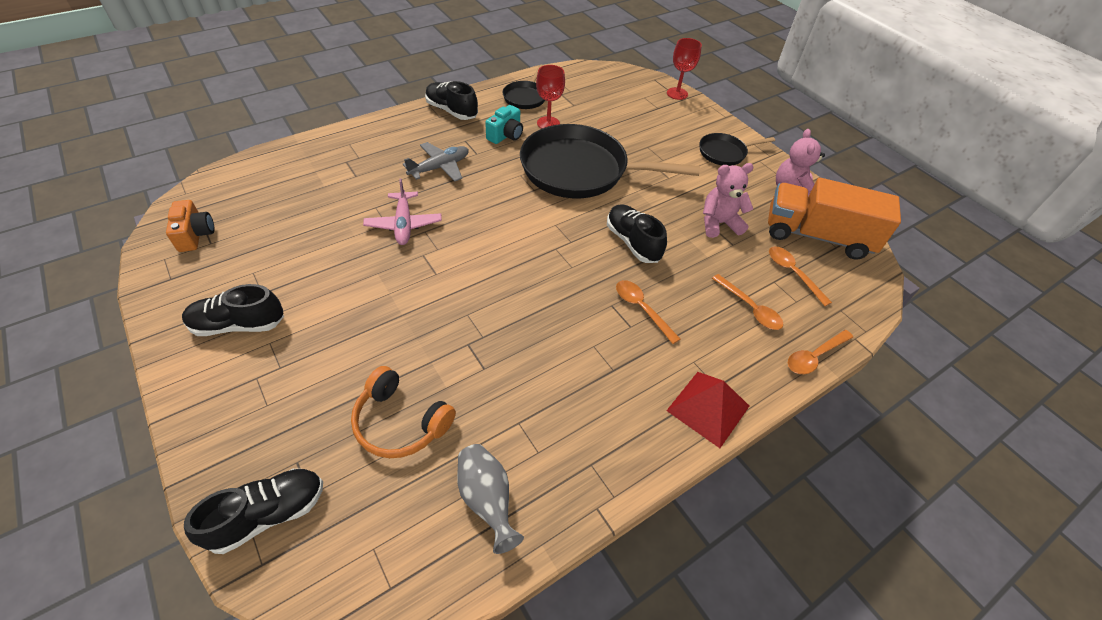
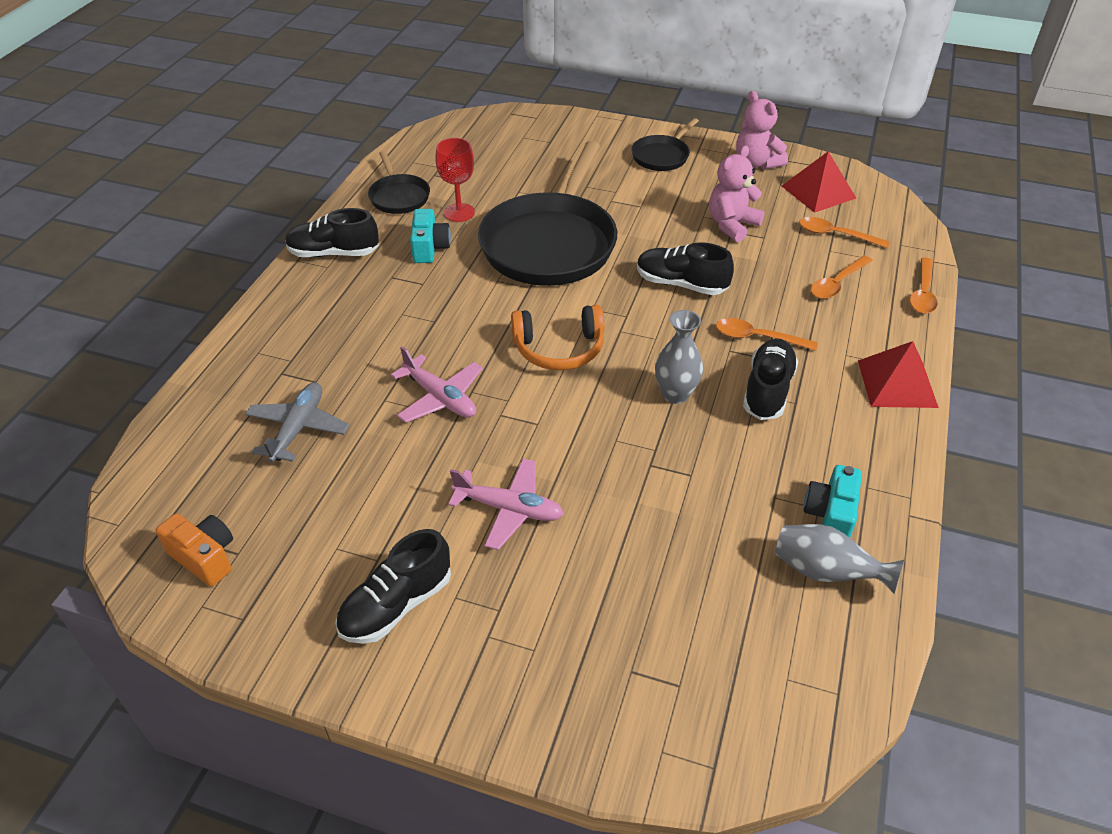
camera: 35 degrees left, 5 degrees down
(268, 515) = (666, 729): black shoe -> black shoe (767, 390)
(357, 313) = (509, 509): none -> pink plane
(400, 422) = (678, 569): orange headphones -> orange headphones (559, 349)
(440, 167) = (401, 319): grey plane -> grey plane (298, 428)
(539, 310) = (675, 394): none -> grey vase
(540, 463) = (830, 515): none -> turquoise camera
(580, 170) = (551, 243): black pan -> black pan turned 45 degrees counterclockwise
(677, 93) = (551, 118): red goblet -> none
(750, 308) = (837, 283): orange spoon -> orange spoon turned 120 degrees clockwise
(817, 236) = (818, 192): orange truck -> red pyramid

